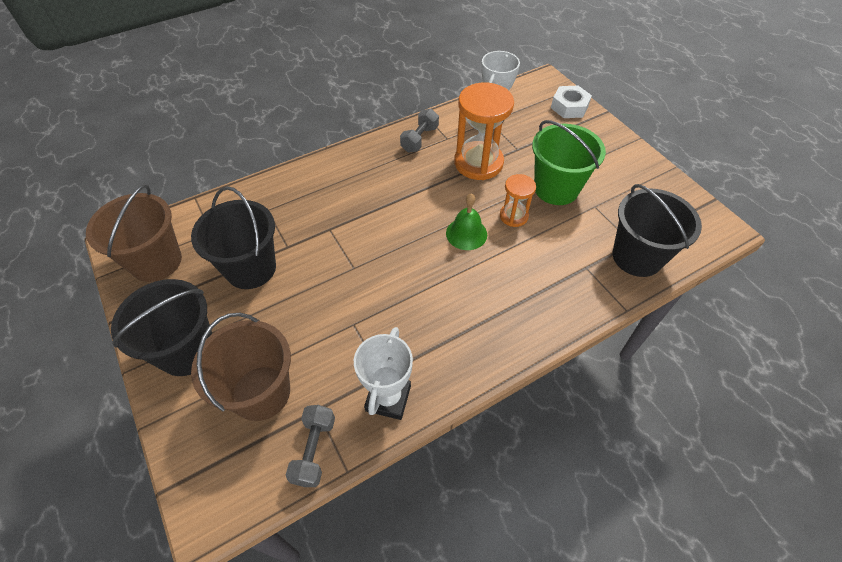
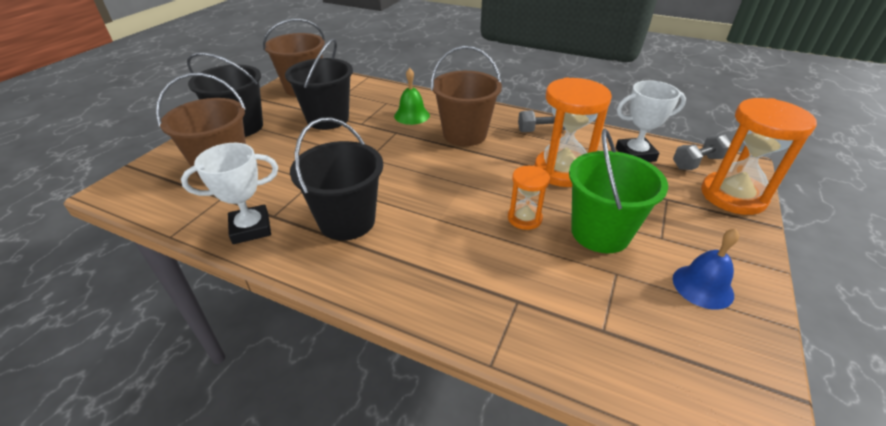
camera: 55 degrees right, 15 degrees down
(314, 450) = (183, 212): grey dumbbell -> grey dumbbell (697, 163)
(379, 187) = (464, 134): none -> brown bucket
(466, 233) = (468, 198): green bell -> green bell (412, 115)
(569, 107) = (733, 196): white nut -> orange hourglass
(628, 178) = (702, 286): none -> blue bell
(637, 257) = (585, 343): black bucket -> black bucket (347, 221)

